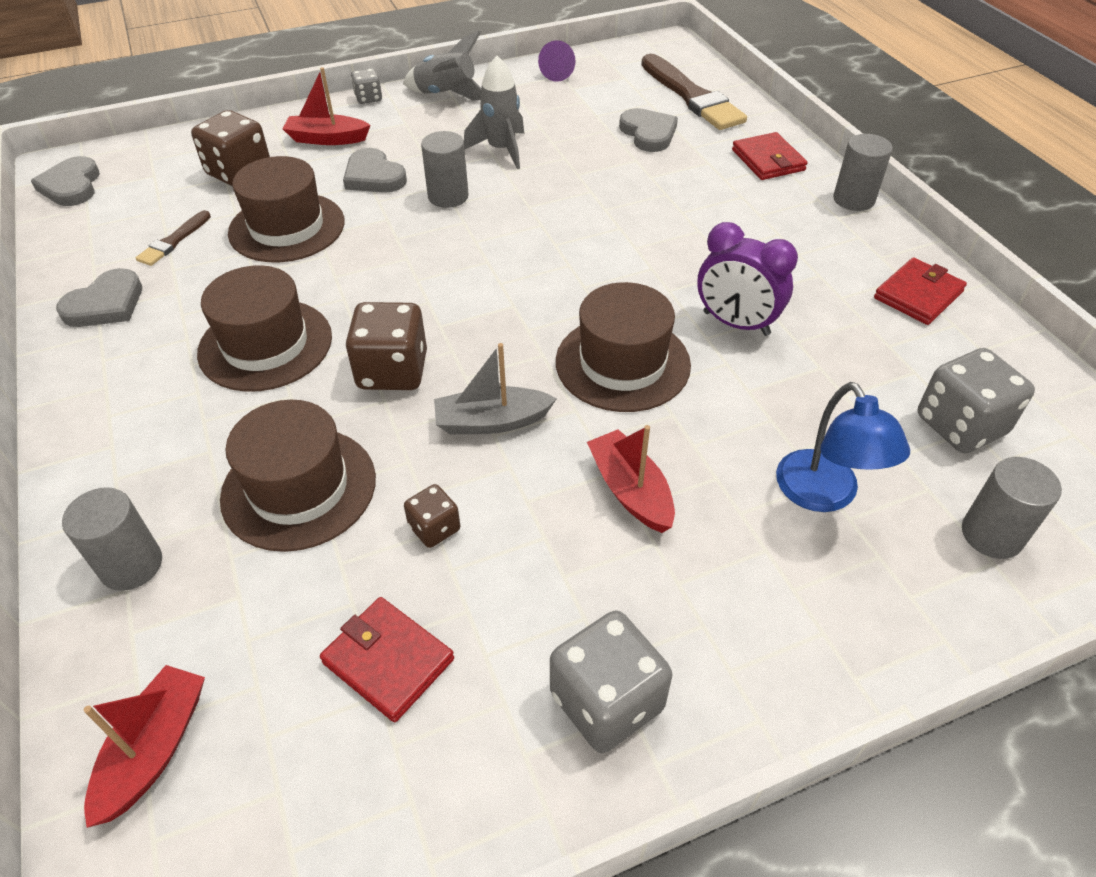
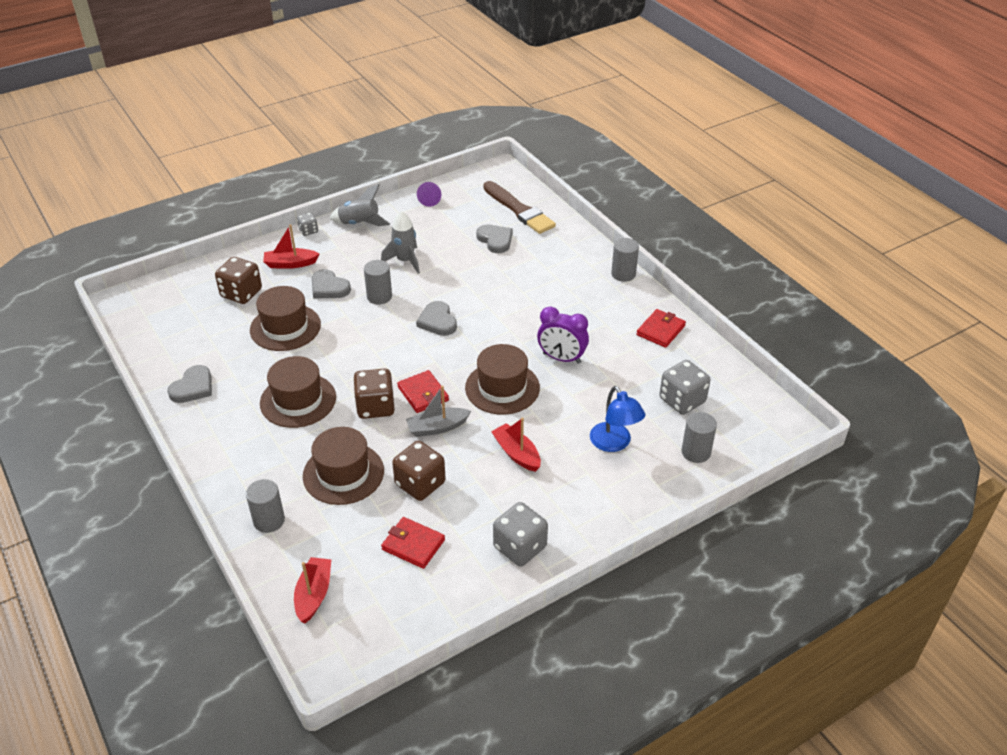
camera: 10 degrees left, 5 degrees down
(71, 186) = (135, 314): grey heart -> grey heart (437, 321)
(173, 241) = (218, 344): brown brush -> none
(434, 528) = (420, 484): brown dice -> brown dice, size x1.86
(768, 160) = (571, 252): red wallet -> red wallet (423, 394)

